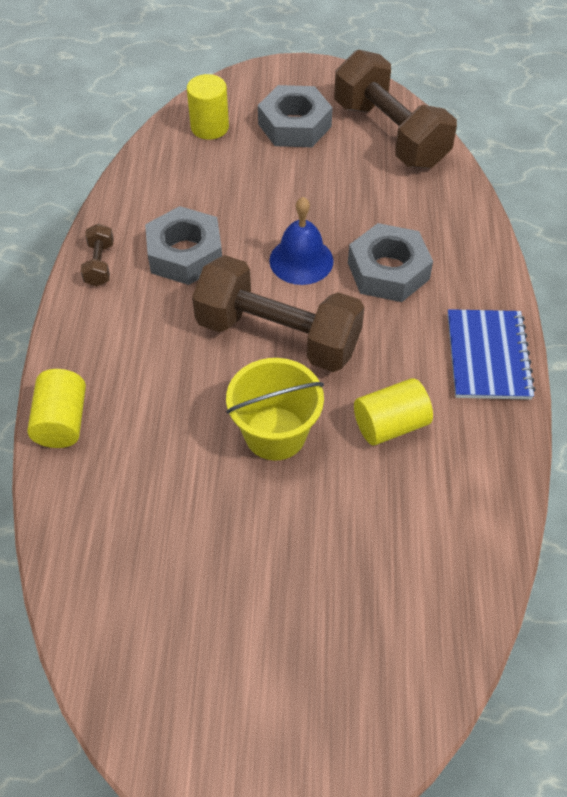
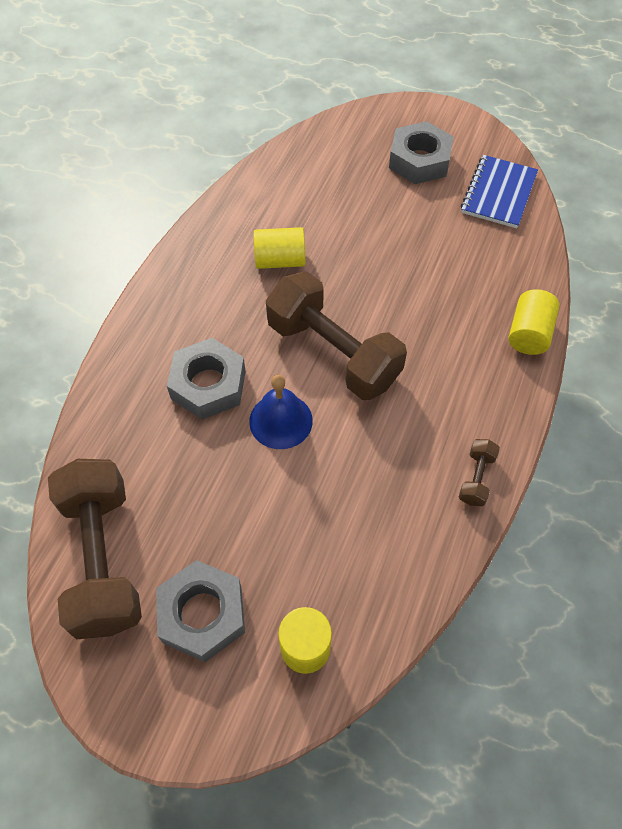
camera: 160 degrees left, 5 degrees up
(185, 254) = (388, 464): grey nut -> grey nut (419, 160)
(275, 433) = (366, 278): yellow bucket -> none
(488, 356) = (176, 287): blue notebook -> blue notebook (498, 193)

